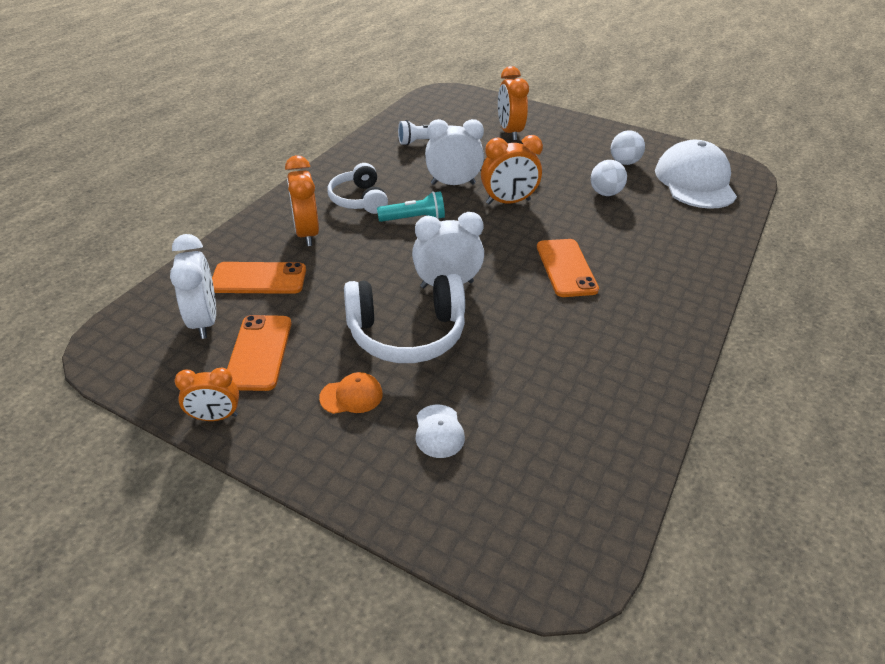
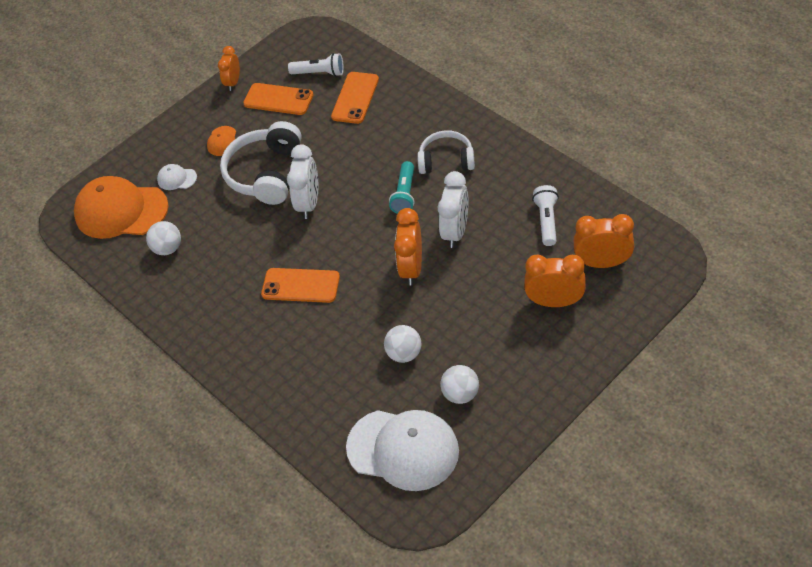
camera: 115 degrees right, 10 degrees up
(204, 321) = (319, 73): white clock -> white flashlight
(307, 233) = (404, 125): orange clock -> orange clock (602, 263)
(525, 487) = (121, 211): none -> orange cap
(570, 402) = (168, 248): none -> white ball

